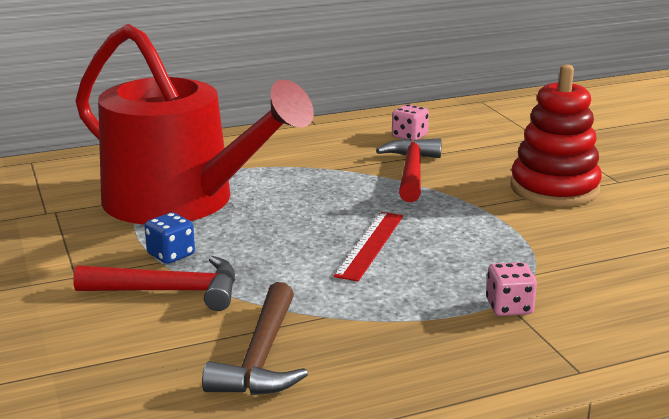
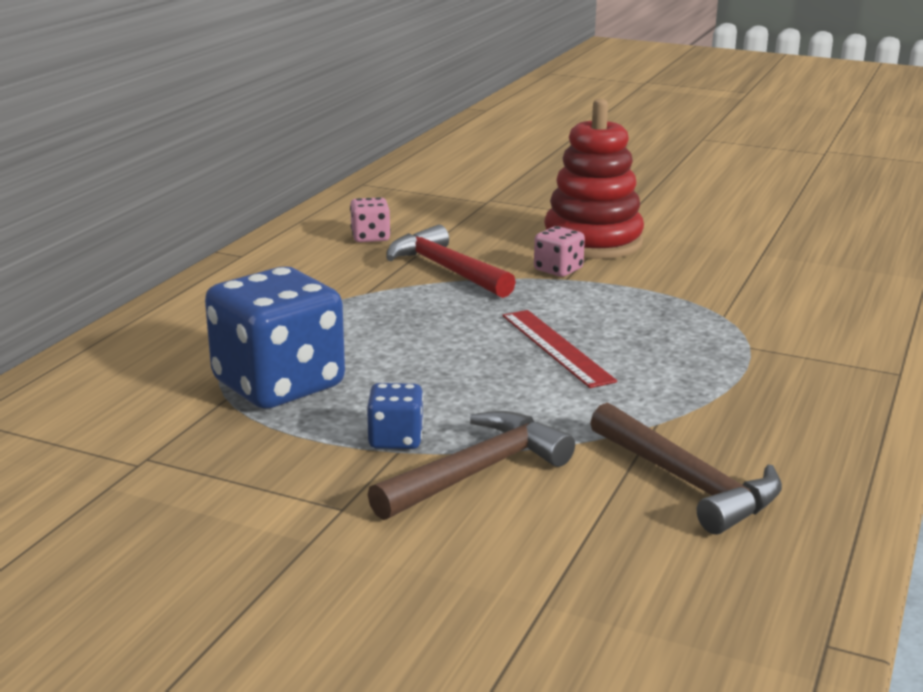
camera: 45 degrees left, 0 degrees up
(169, 291) = (477, 472): red hammer -> brown hammer
(181, 201) = (279, 384): red watering can -> blue dice
(509, 307) = (764, 349): pink dice -> pink dice (558, 270)

